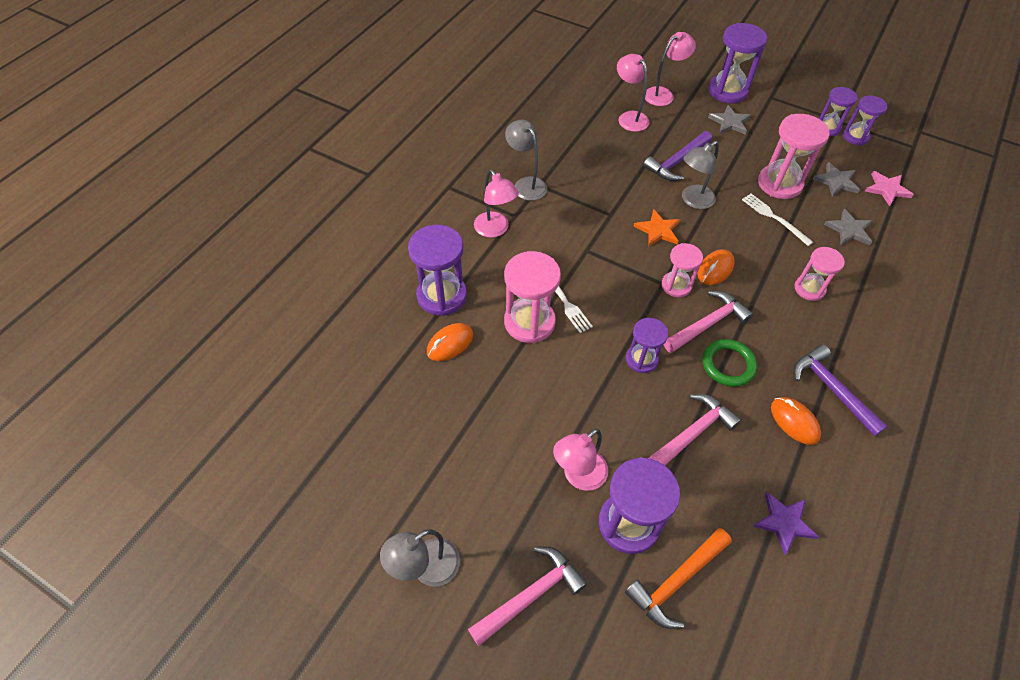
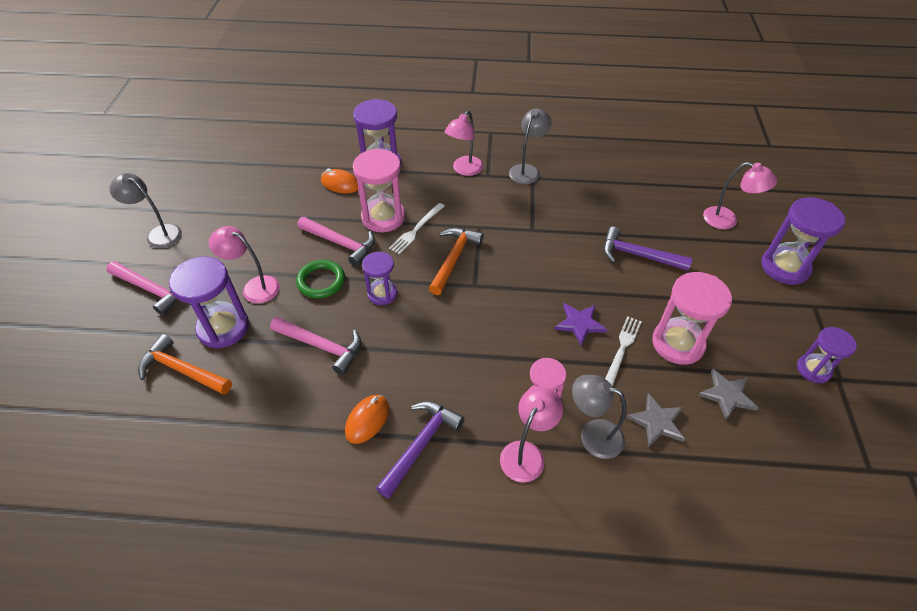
camera: 65 degrees right, 5 degrees down
(620, 286) = (454, 258): none -> orange hammer
(629, 117) = (668, 206): pink lamp -> pink lamp (526, 453)
(658, 230) = (537, 265): orange star -> none
(676, 285) = (478, 295): pink hourglass -> none
(693, 201) = (594, 280): grey lamp -> grey lamp (592, 435)
(707, 324) = (446, 328): pink hammer -> pink hammer (341, 243)
(715, 269) = (517, 318): orange mouse -> none
(728, 365) = (408, 354): green ring -> green ring (321, 281)
(729, 122) = (735, 280): grey star -> none
(784, 522) = (257, 433): purple star -> purple star (579, 324)
(855, 137) = (825, 401): purple hourglass -> none
(887, 189) = (759, 450): pink star -> none

